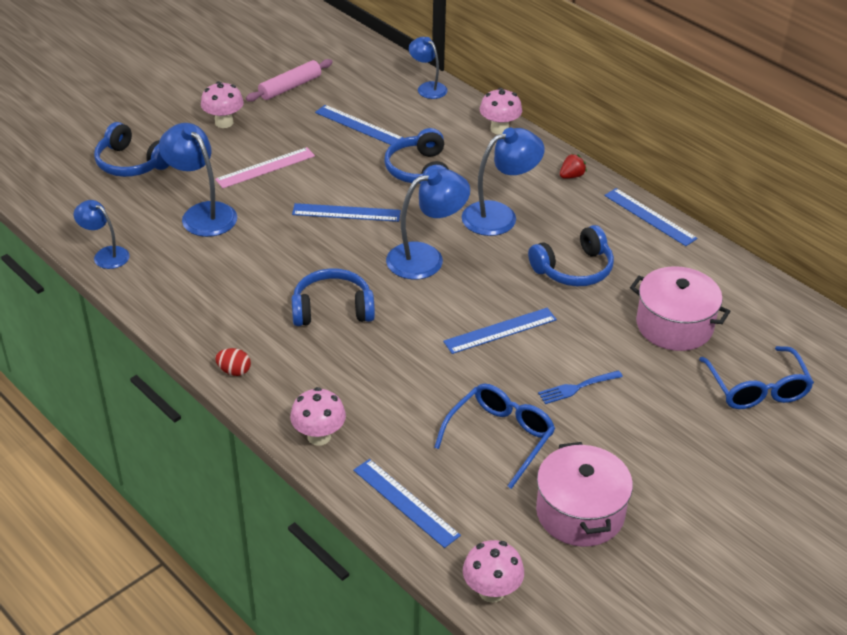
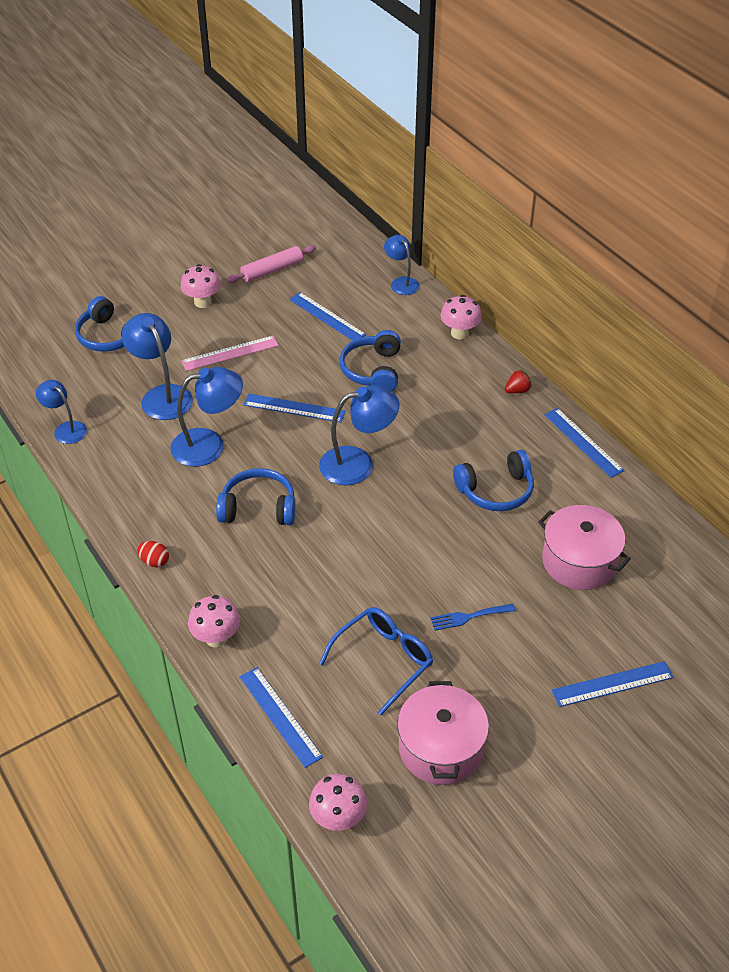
camera: 10 degrees right, 5 degrees up
(499, 215) = (438, 426): blue lamp -> blue lamp (209, 445)
(500, 330) = (410, 548): blue ruler -> blue ruler (612, 684)
(757, 389) = (644, 639): blue glasses -> none

